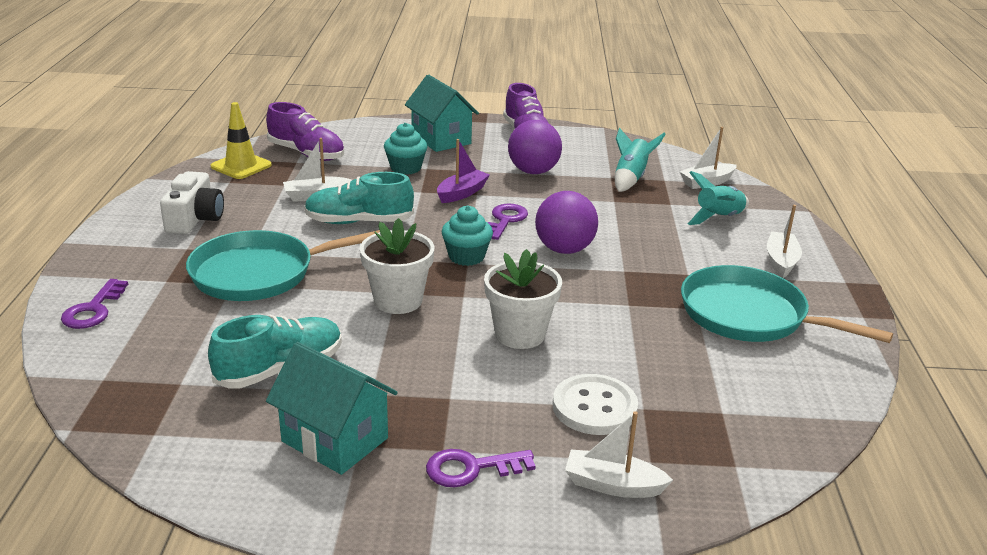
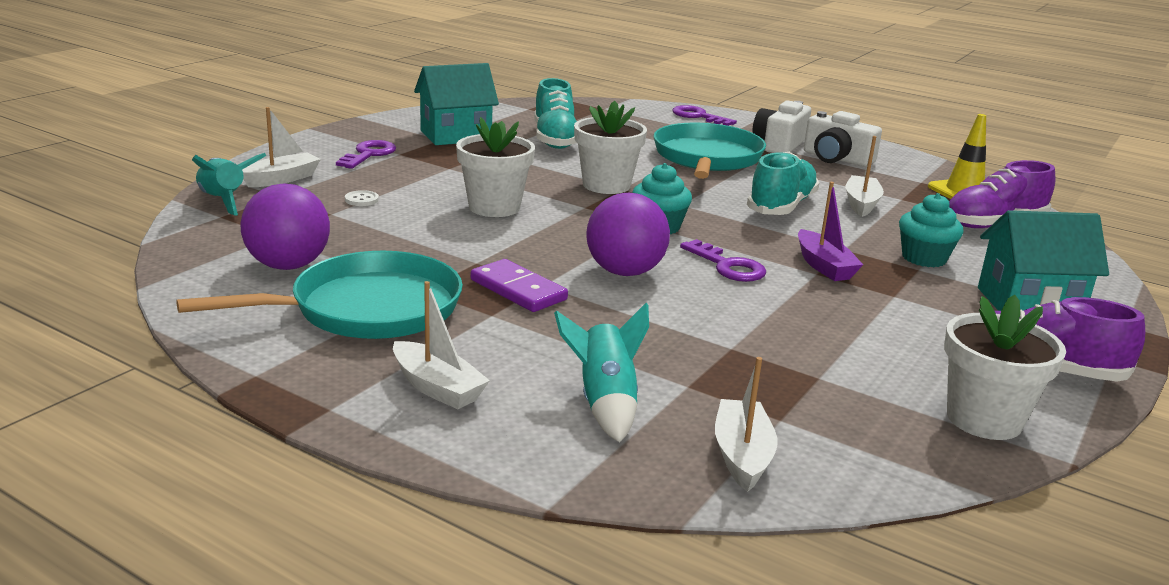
camera: 120 degrees right, 5 degrees down
(172, 249) = (779, 144): none -> white camera
(533, 171) = (873, 327): purple ball -> purple ball (288, 265)
(594, 142) = (984, 419): none -> white flower pot
(594, 407) = (361, 200): white button -> white button, size x0.43
(630, 179) = (802, 391): turquoise rocket -> turquoise rocket (223, 201)
(645, 276) = (518, 290): none -> purple domino

